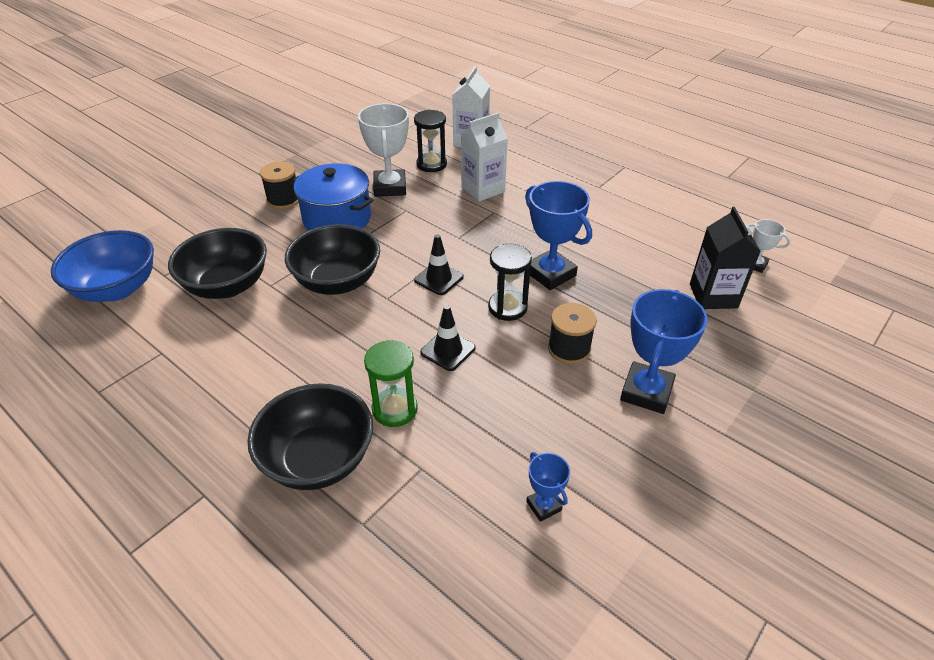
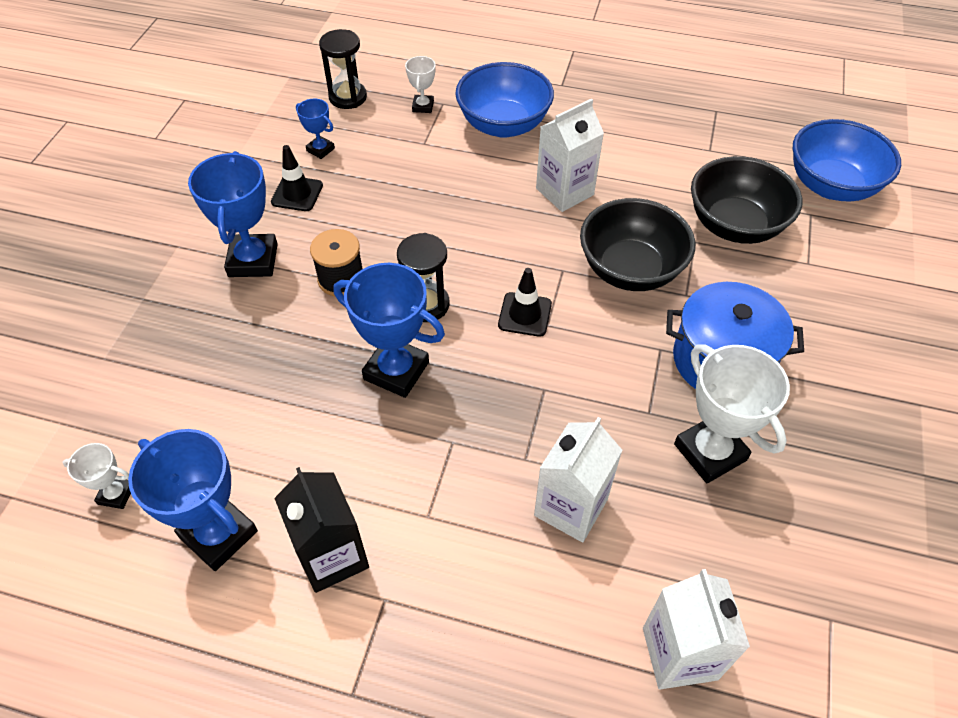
camera: 155 degrees right, 10 degrees up
(284, 200) = (822, 366): black spool -> none
(318, 460) = (503, 125): black bowl -> blue bowl
(327, 359) = (564, 192): none -> white carton
(389, 528) = (423, 106): none -> white trophy
(395, 409) = (473, 173): green hourglass -> none
(431, 164) = (694, 541): black hourglass -> black hourglass (348, 97)
(448, 350) = (461, 236): black traffic cone -> black traffic cone (297, 194)
(687, 231) = (219, 534): none -> blue trophy
(713, 296) = (181, 411): black carton -> black carton (332, 556)

